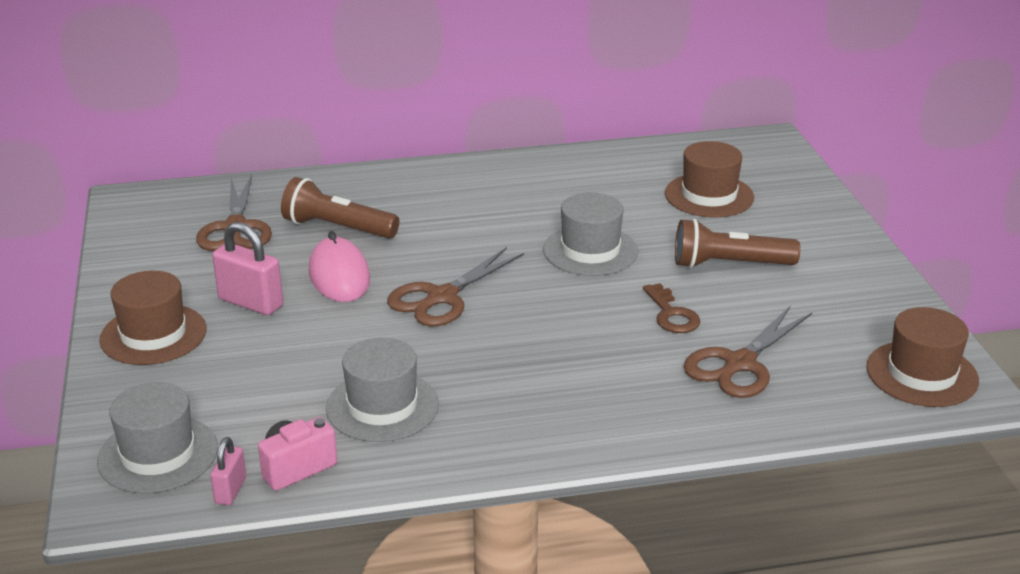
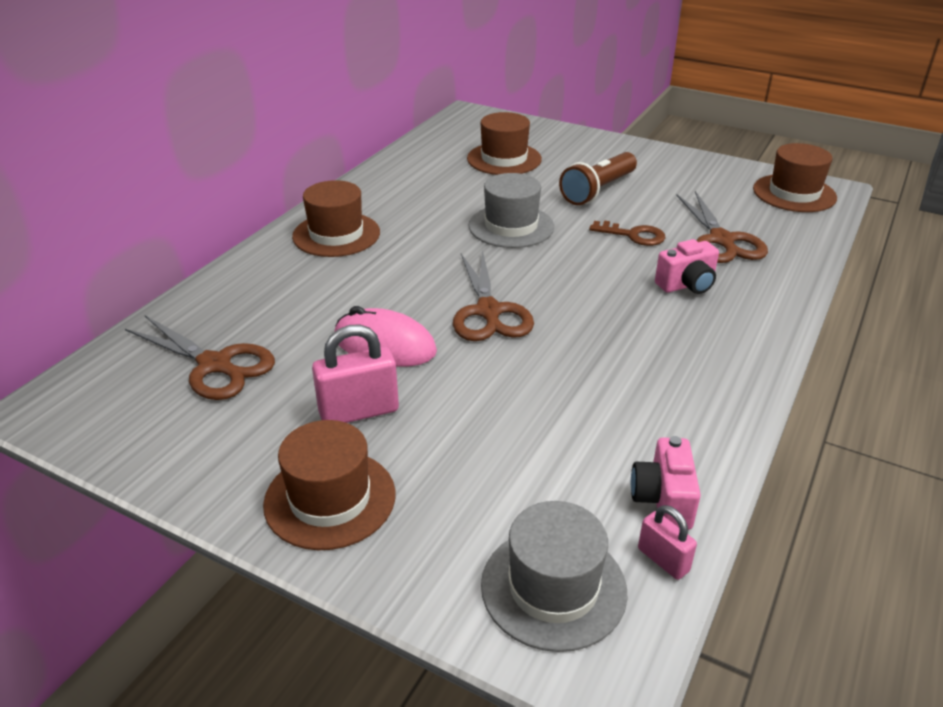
camera: 50 degrees left, 5 degrees up
(337, 228) = (307, 313): brown flashlight -> none
(382, 406) = (615, 410): grey hat -> none
(457, 186) = (336, 234): none -> brown hat
(623, 374) = (687, 285): none -> pink camera

